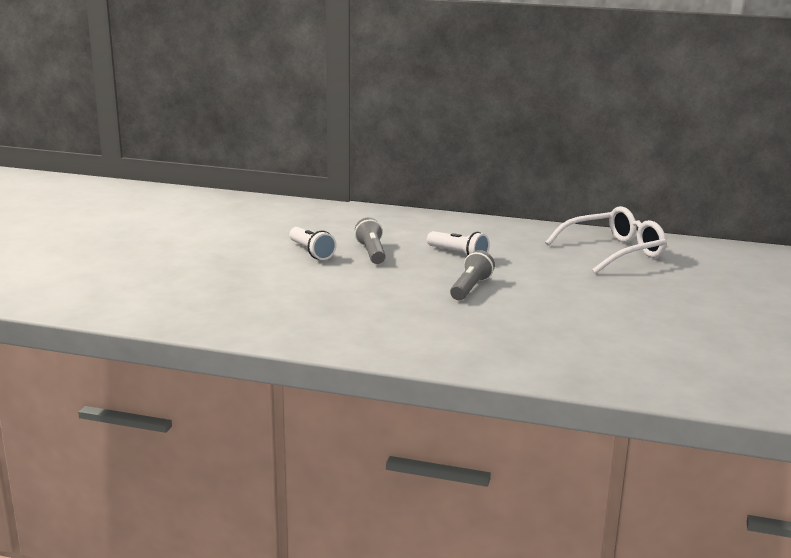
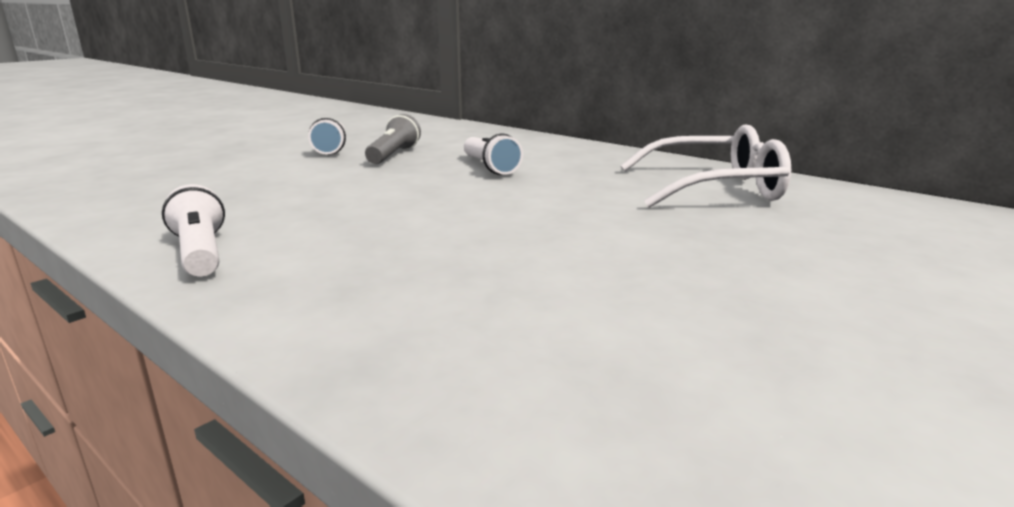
camera: 25 degrees right, 0 degrees up
(402, 347) = (201, 253): none -> white flashlight
(470, 288) = (439, 200): grey flashlight -> none

